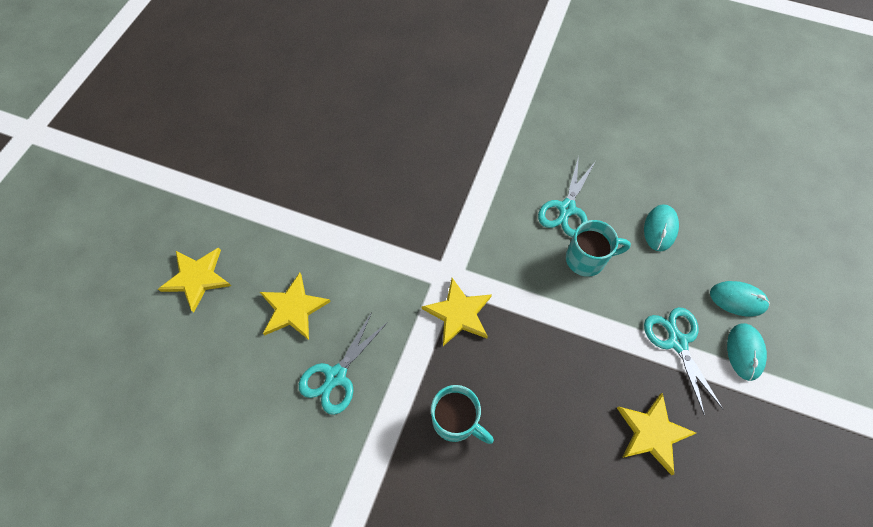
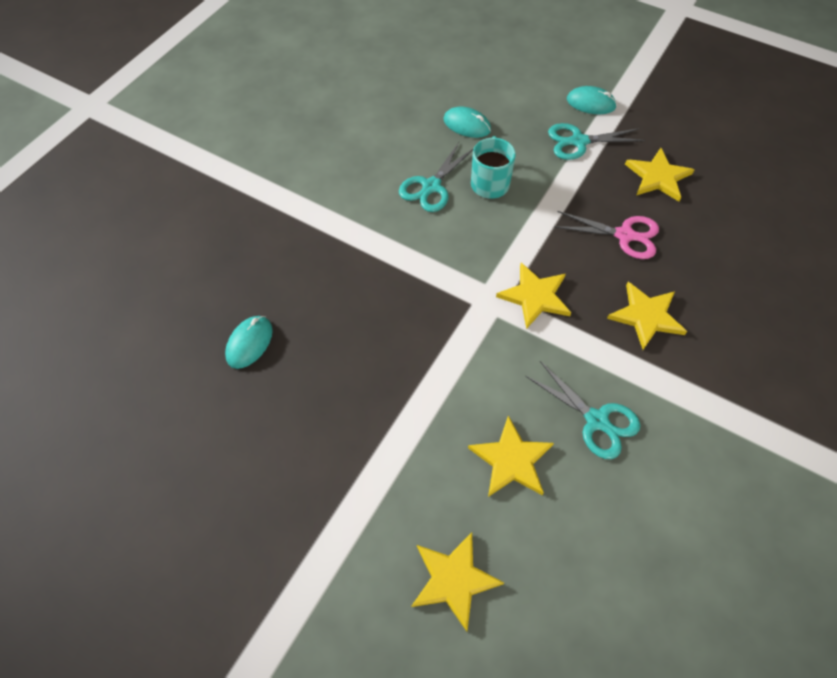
camera: 80 degrees left, 5 degrees down
(456, 420) = (646, 316): turquoise mug -> yellow star
(555, 396) = (624, 235): none -> pink scissors
(567, 209) = (431, 187): turquoise scissors -> turquoise scissors turned 90 degrees clockwise
(738, 299) = (544, 94): turquoise mouse -> turquoise mouse (249, 343)

